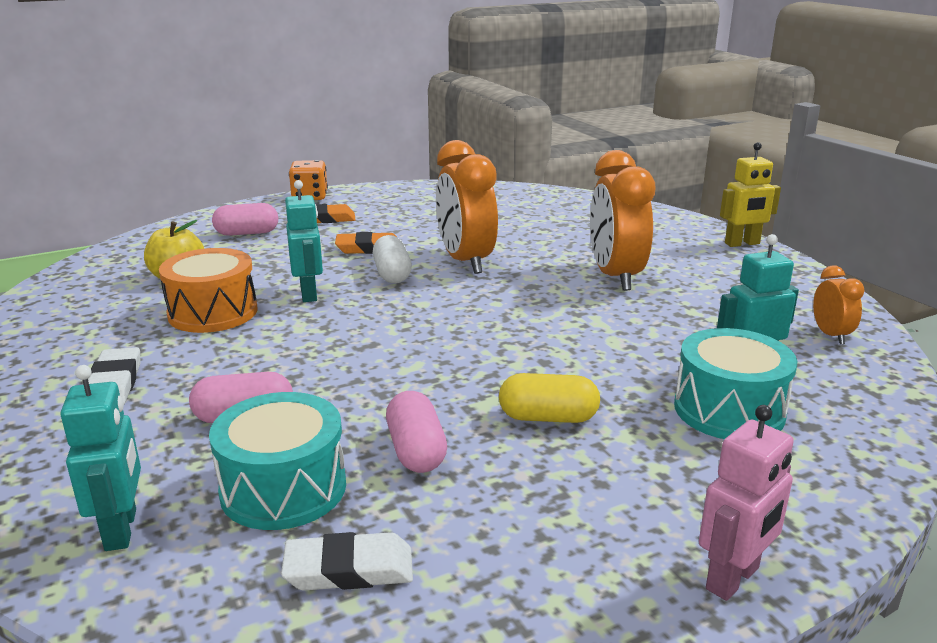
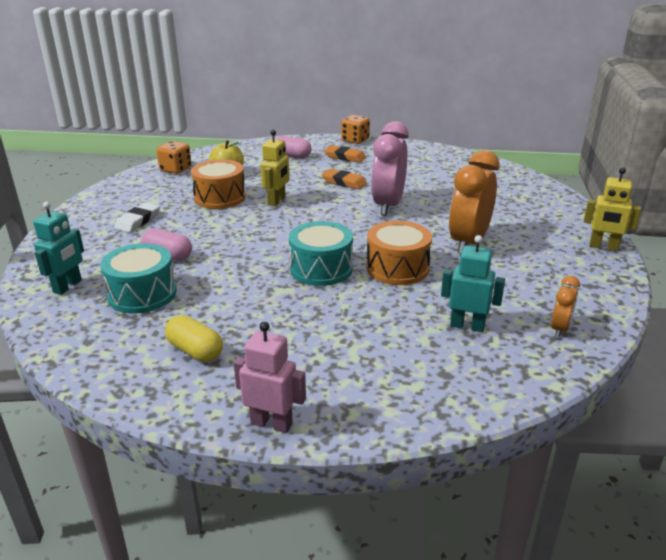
camera: 35 degrees right, 5 degrees up
(76, 293) = (176, 169): none -> orange dice
(309, 294) = (277, 201): turquoise robot -> yellow robot
(349, 569) = (122, 339): white eraser -> none
(392, 274) = (335, 202): white capsule -> none
(416, 451) = (217, 300): pink capsule -> none
(465, 261) = (388, 205): orange clock -> pink clock
(548, 417) = (301, 309): yellow capsule -> yellow capsule (195, 351)
(584, 328) = (397, 268): none -> orange drum
(729, 410) = (409, 345): turquoise drum -> turquoise drum (321, 269)
(733, 579) = (271, 423): pink robot -> pink robot turned 150 degrees counterclockwise

